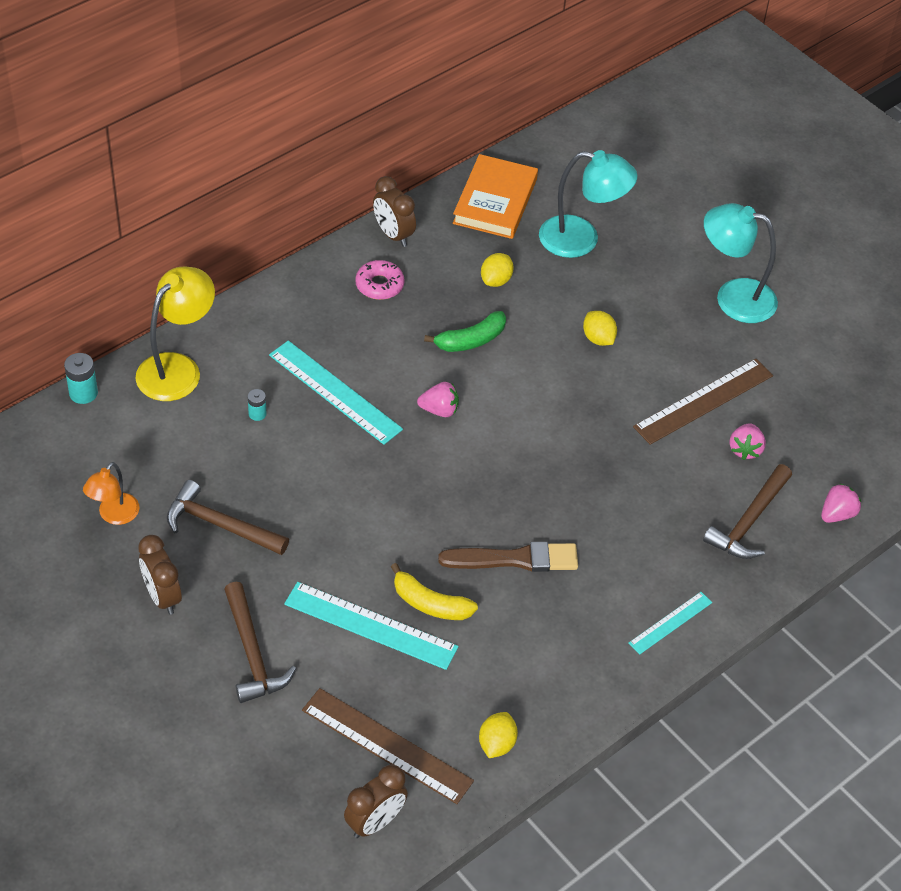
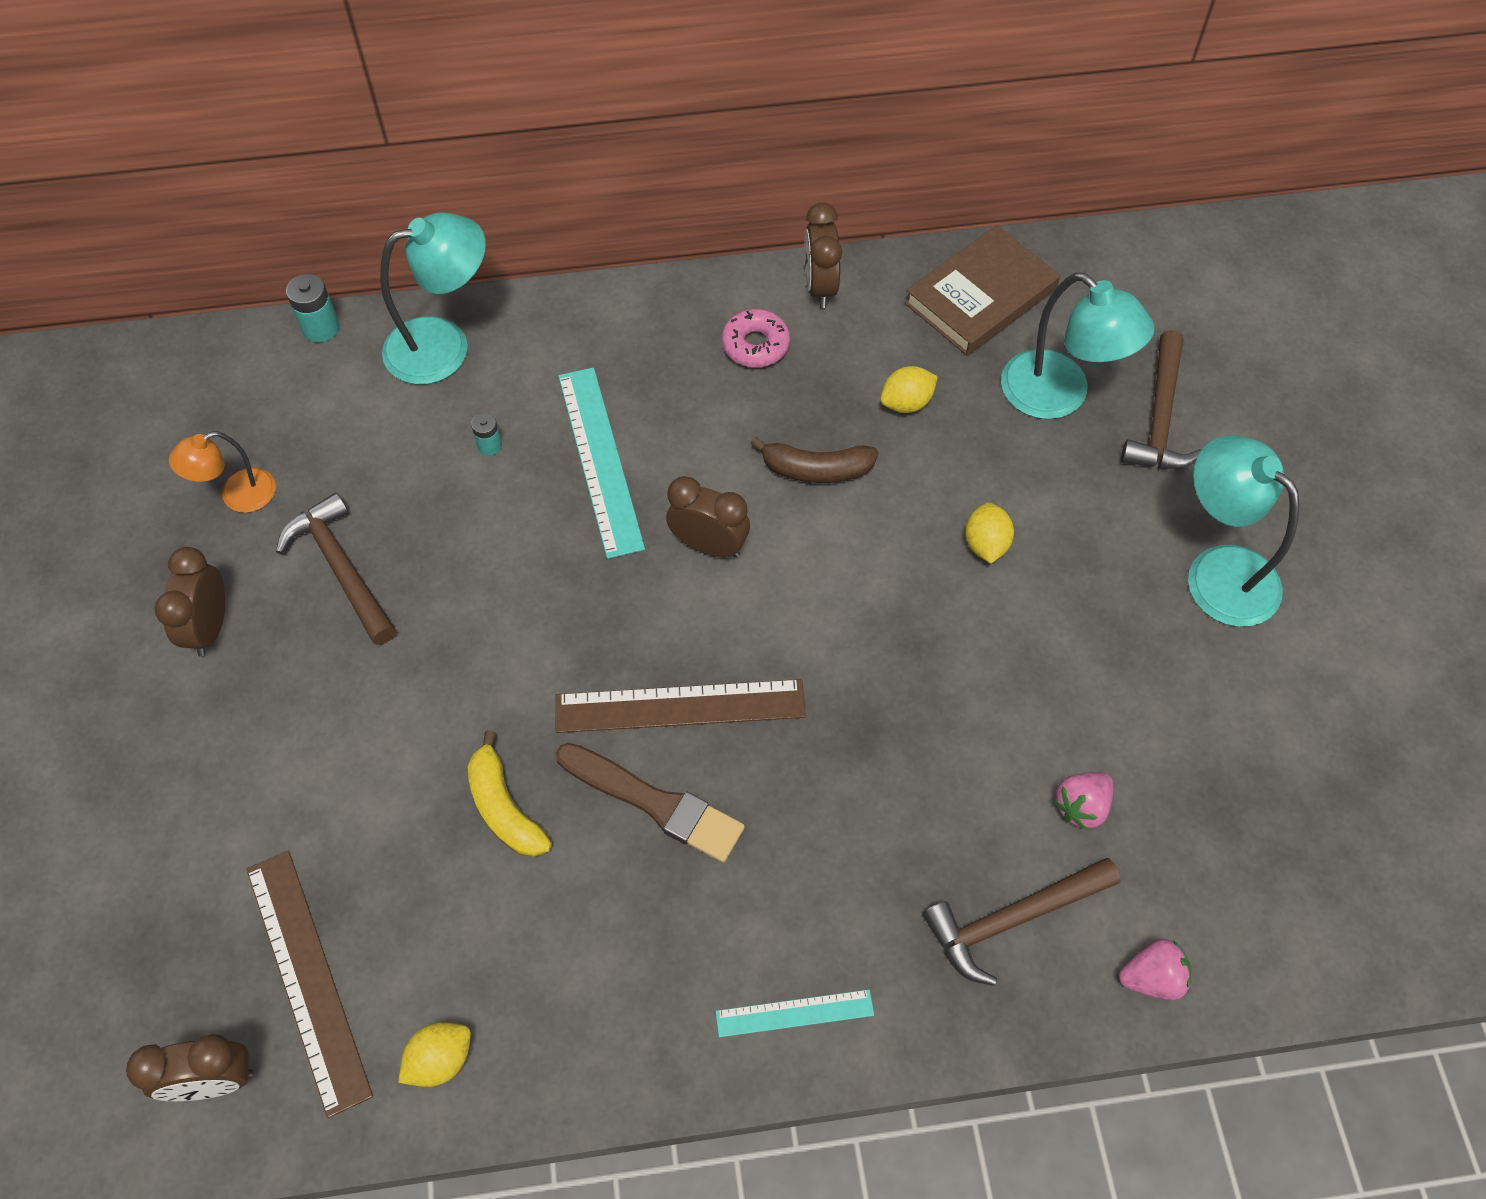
camera: 35 degrees right, 10 degrees up
(177, 368) = (444, 345): yellow lamp -> turquoise lamp
(252, 653) = (250, 758): brown hammer -> brown hammer (1159, 417)
(370, 625) = (412, 798): turquoise ruler -> none
(439, 410) = (709, 545): pink strawberry -> brown clock
(470, 340) = (816, 469): green banana -> brown banana
(495, 201) = (980, 296): orange book -> brown book
(703, 401) = (1070, 704): brown ruler -> brown ruler (680, 706)

